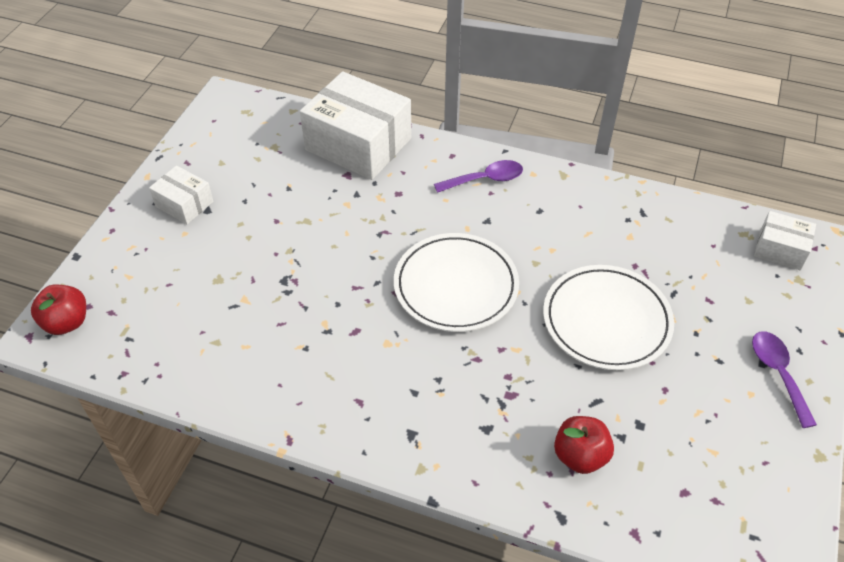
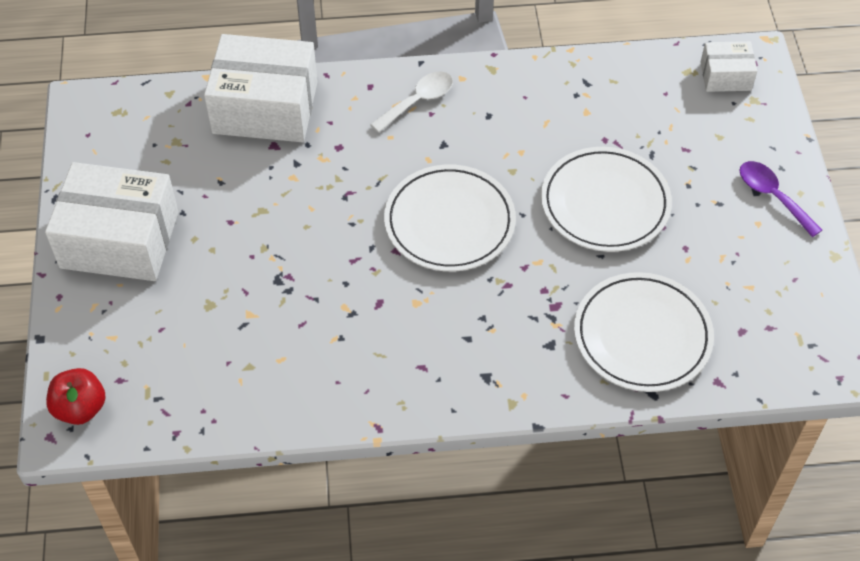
camera: 25 degrees left, 5 degrees up
(184, 204) = (119, 239): white box -> white box, size x1.98
(485, 179) = (418, 101): purple spoon -> white spoon
(580, 456) = (642, 336): red apple -> white plate

